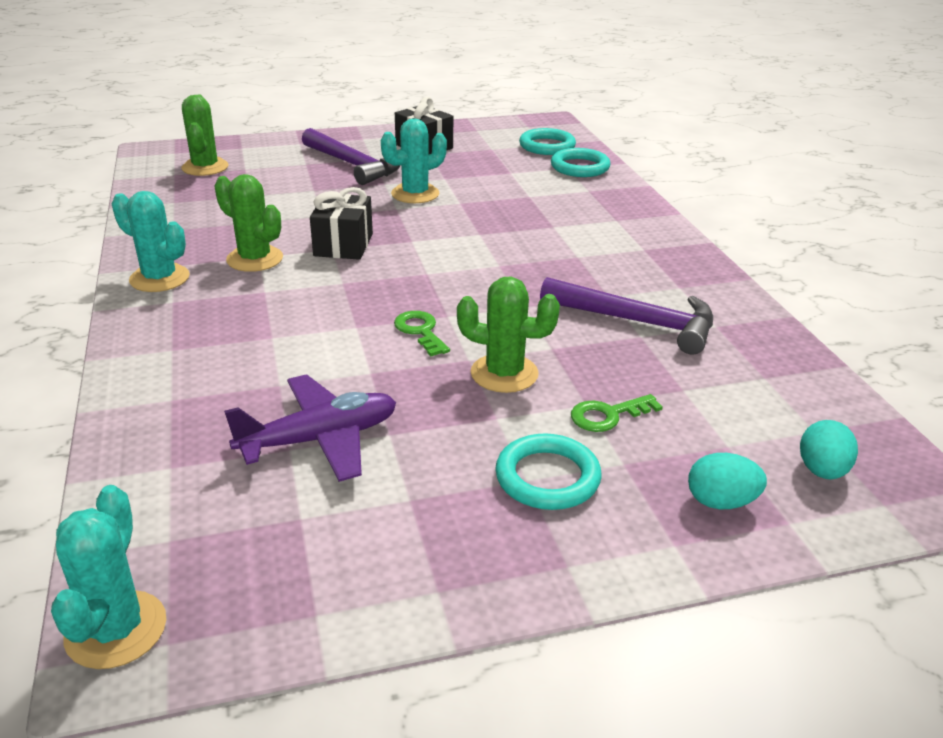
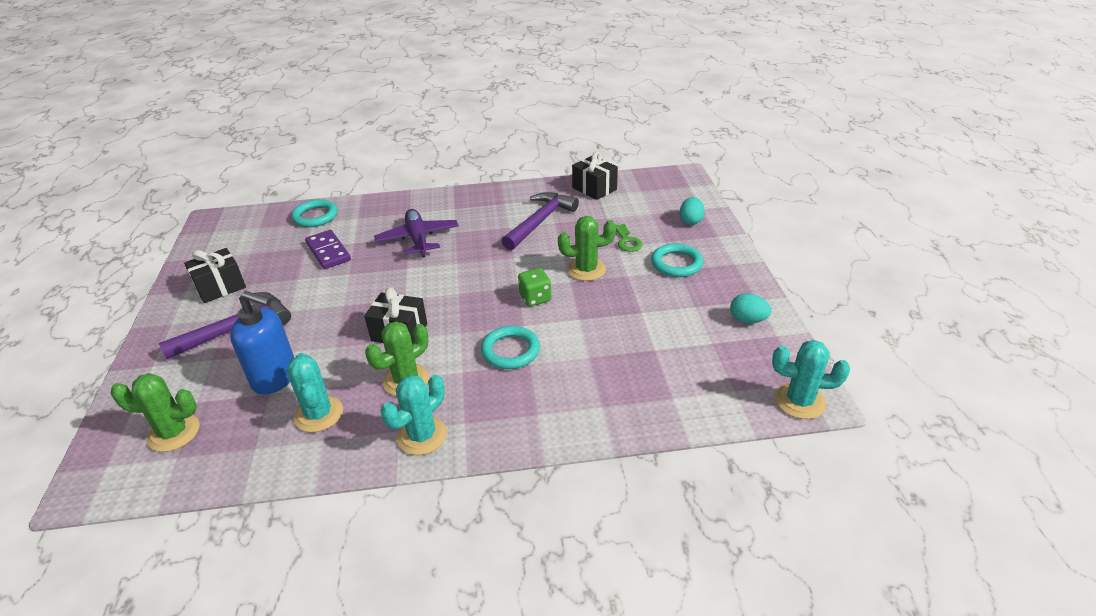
camera: 80 degrees left, 5 degrees up
(272, 194) = (275, 378): none -> blue soap dispenser
(320, 439) = (646, 337): purple plane -> purple plane (418, 239)
(415, 194) = (321, 295): turquoise cactus -> turquoise cactus (318, 414)
(420, 331) = (535, 298): green key -> green dice
(503, 185) = (328, 252): none -> purple domino
(504, 373) = (586, 270): green cactus -> green cactus turned 60 degrees clockwise
(547, 146) = (264, 226): turquoise ring -> turquoise ring (510, 351)
(784, 372) = (594, 188): none -> black gift
(822, 471) = (669, 194): turquoise egg -> turquoise egg (747, 320)

